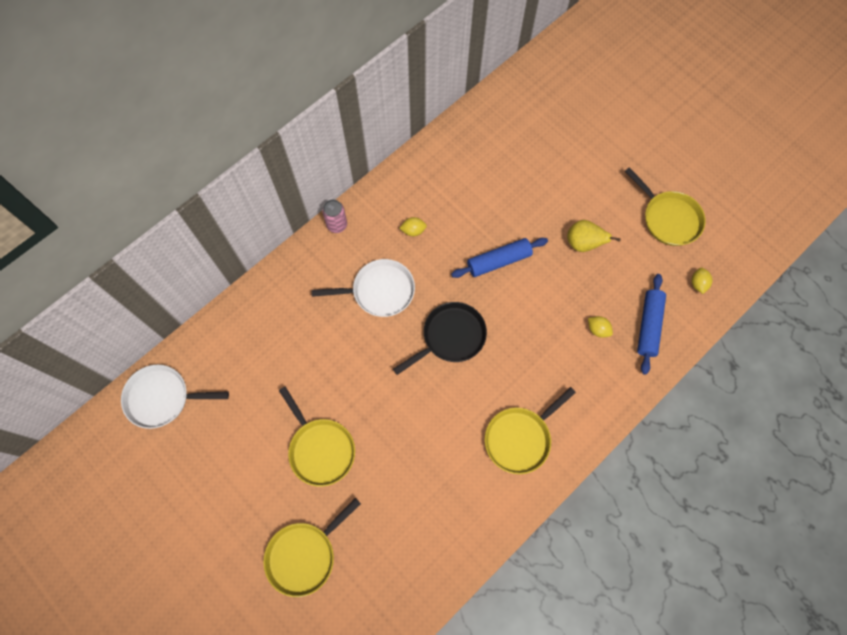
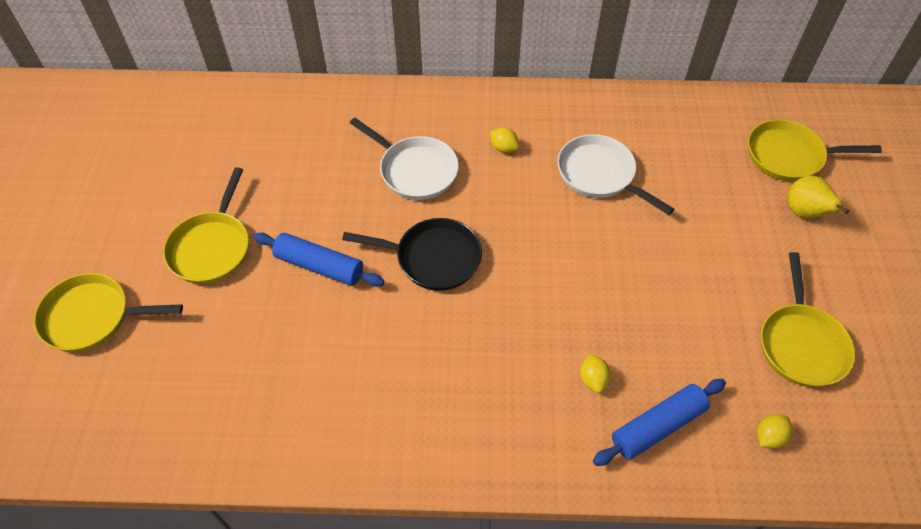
camera: 45 degrees right, 15 degrees down
(162, 398) = (153, 108): white pan -> white pan (599, 174)
(337, 225) = (441, 94): pink can -> none
(498, 261) = (557, 234): blue rolling pin -> blue rolling pin (319, 266)
(520, 438) = (392, 405): yellow pan -> yellow pan (789, 156)
(583, 244) = (668, 289): yellow pear -> yellow pear (804, 213)

